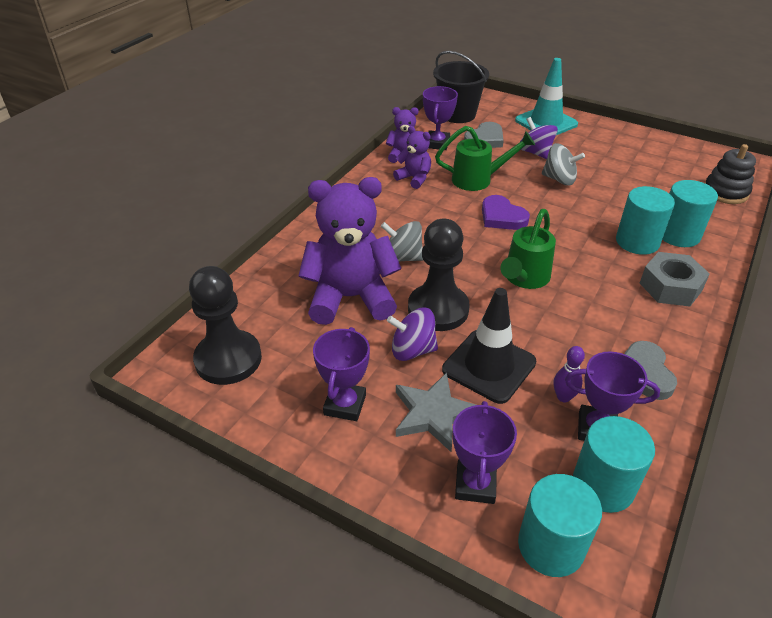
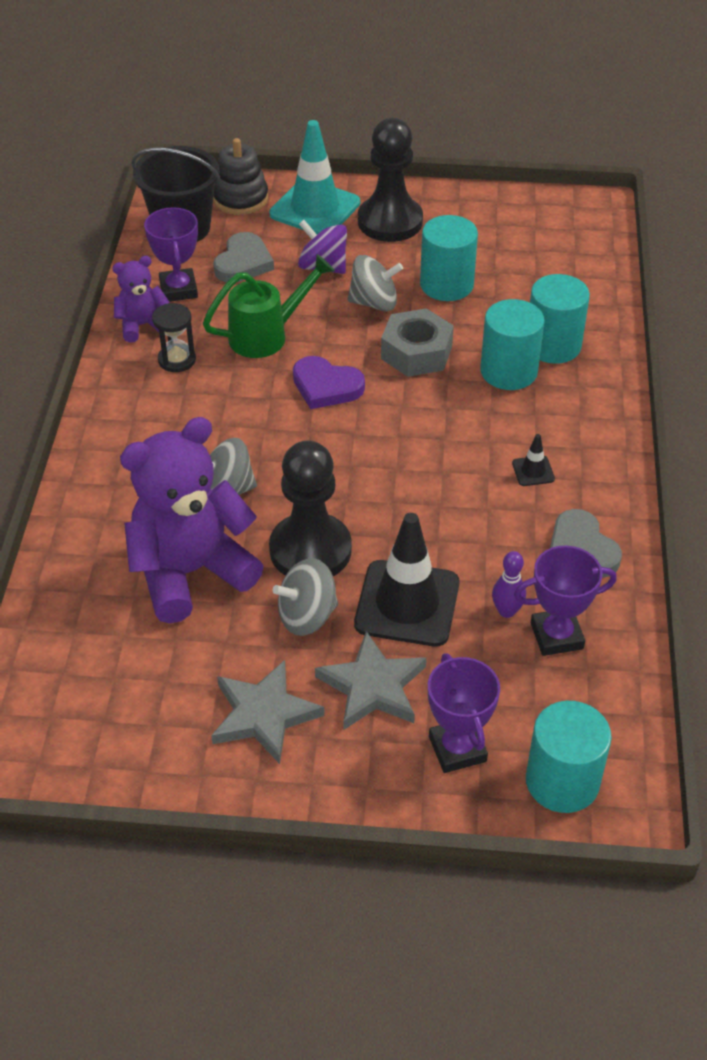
camera: 25 degrees left, 5 degrees up
(228, 359) = (81, 713): black pawn -> black pawn (390, 221)
(345, 405) = (263, 715): purple trophy -> grey star
(412, 350) = (307, 616): purple spinning top -> grey spinning top
(414, 178) = (177, 360): purple teddy bear -> black hourglass
(524, 279) = (395, 471): green watering can -> none
(603, 485) = (588, 697): turquoise cylinder -> turquoise cylinder (446, 285)
(628, 308) = (533, 471): none -> black traffic cone
(670, 287) = (570, 424): grey nut -> grey nut (416, 352)
(725, 192) = (586, 262): black stacking toy -> black stacking toy (240, 199)

